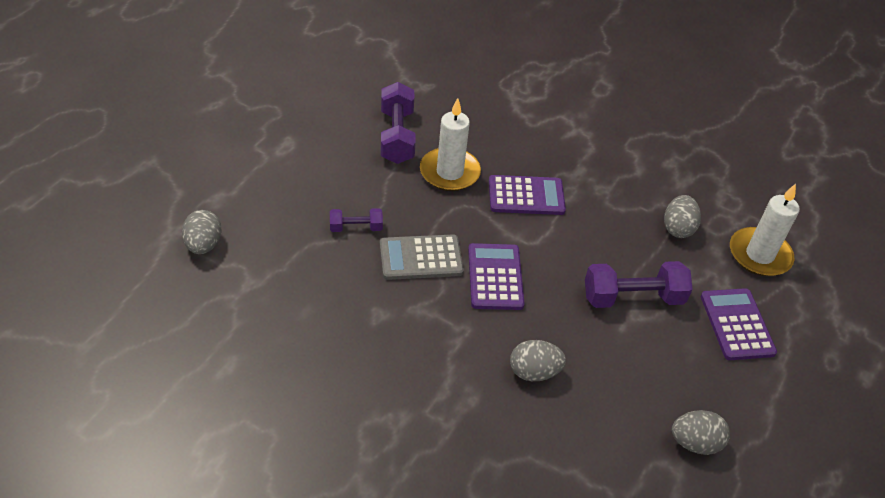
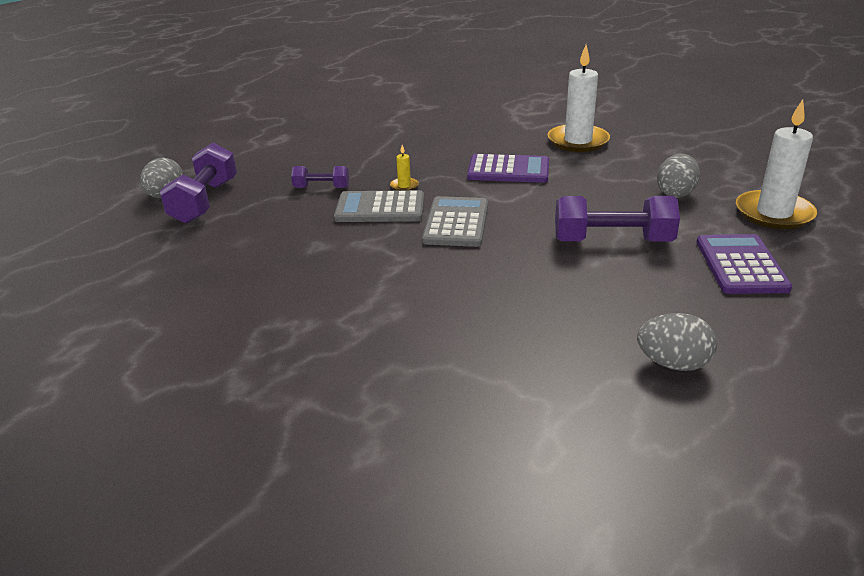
camera: 15 degrees right, 15 degrees down
(396, 136) = (388, 134): purple dumbbell -> purple dumbbell (204, 201)
(434, 223) = (404, 186): none -> yellow candle
(449, 172) = (433, 155): white candle -> white candle (578, 141)
(495, 277) = (456, 223): purple calculator -> grey calculator
(534, 372) = (477, 294): grey egg -> none

